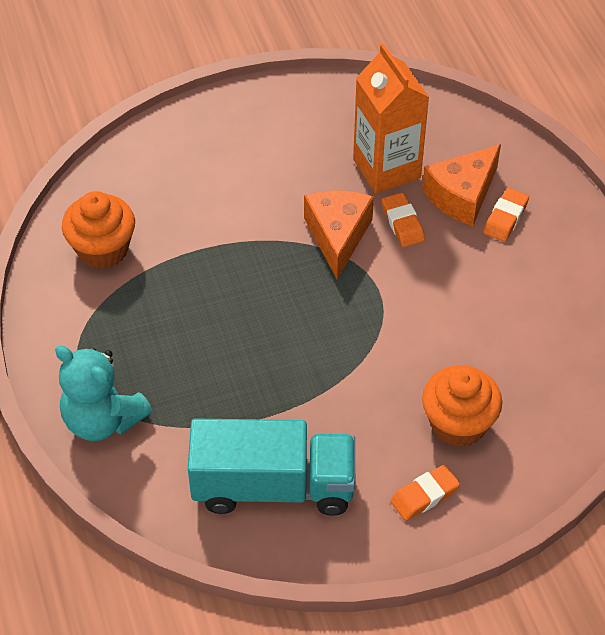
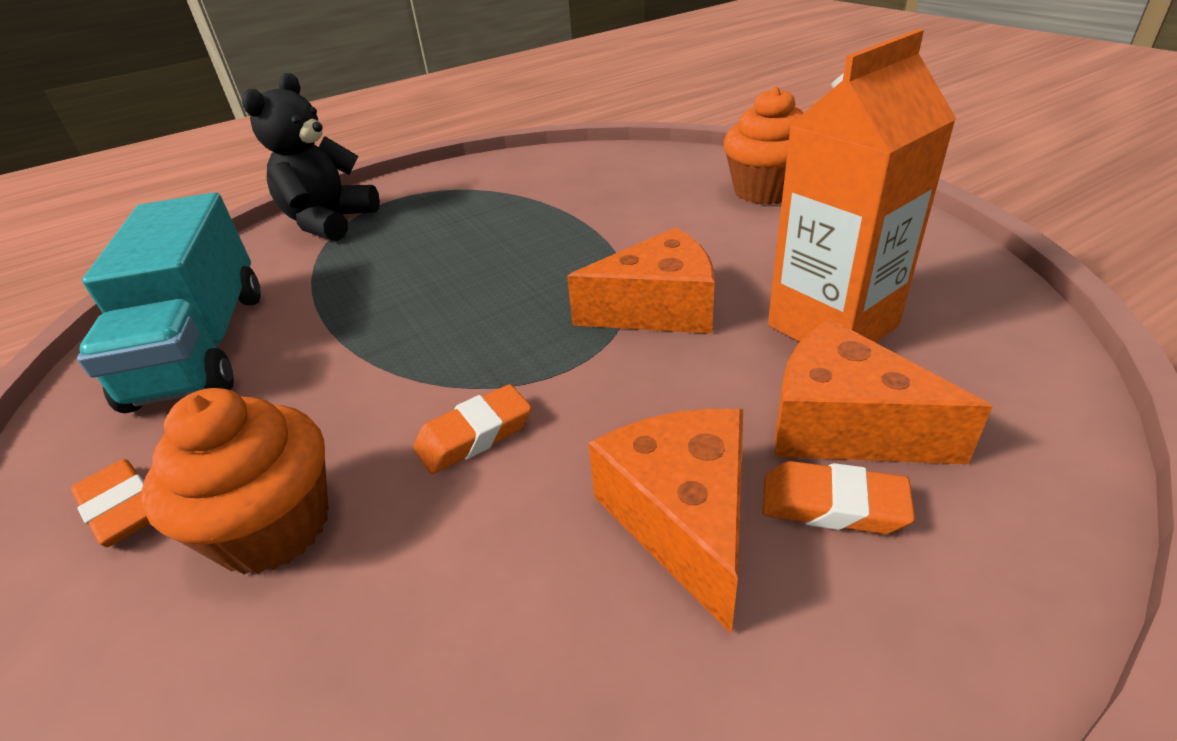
camera: 80 degrees right, 15 degrees down
(102, 249) = (557, 175): orange cupcake -> orange cupcake (766, 191)
(103, 419) = (329, 222): turquoise teddy bear -> black teddy bear
(402, 223) = (724, 366): orange eraser -> orange eraser (474, 435)
(498, 268) = (683, 519): none -> orange cheese

